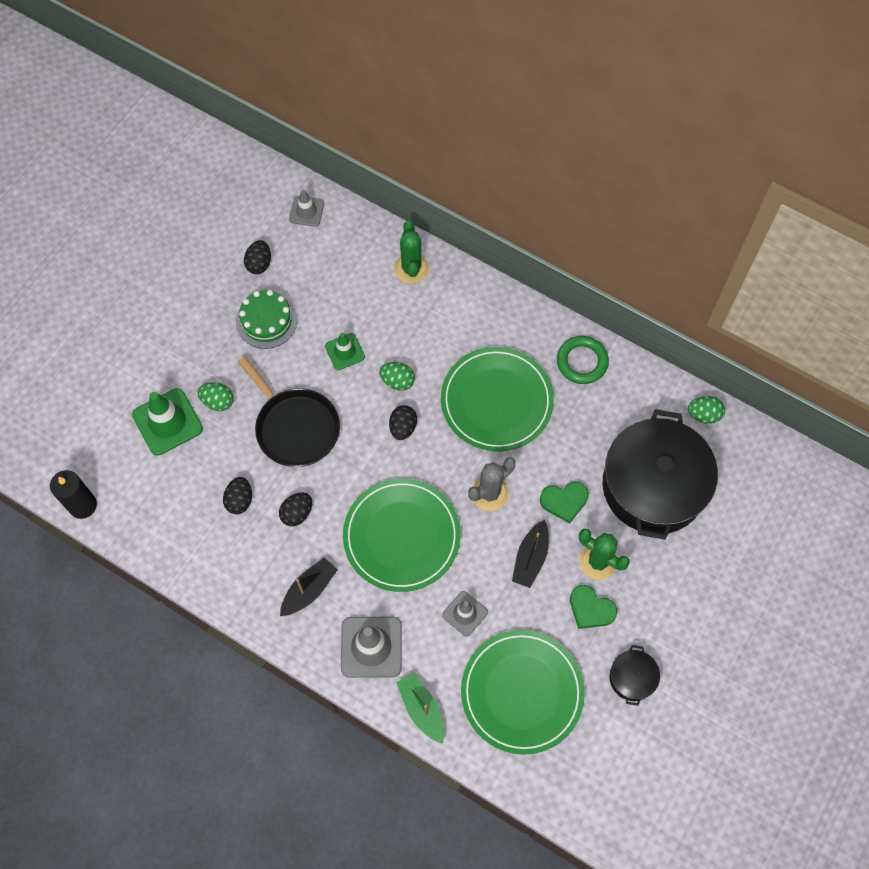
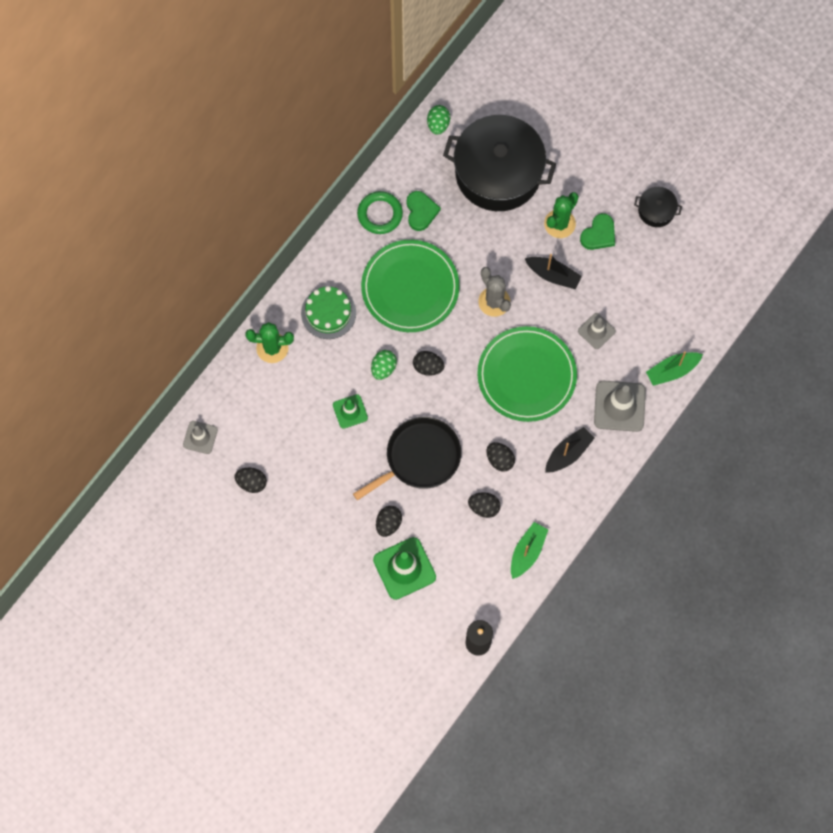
camera: 85 degrees left, 5 degrees up
(188, 551) = (527, 552): none -> green boat
(218, 401) = (388, 523): green egg -> black egg
(266, 320) = (311, 478): green cake -> green cake (328, 313)
(309, 590) = (568, 453): black boat -> black boat turned 90 degrees clockwise
(522, 692) = (663, 294): green plate -> none
(564, 501) = (506, 243): green heart -> green heart (421, 211)

